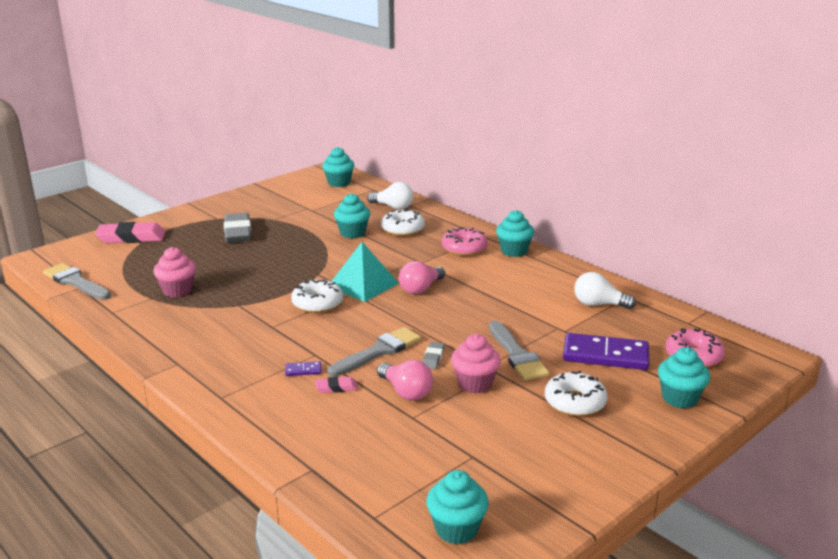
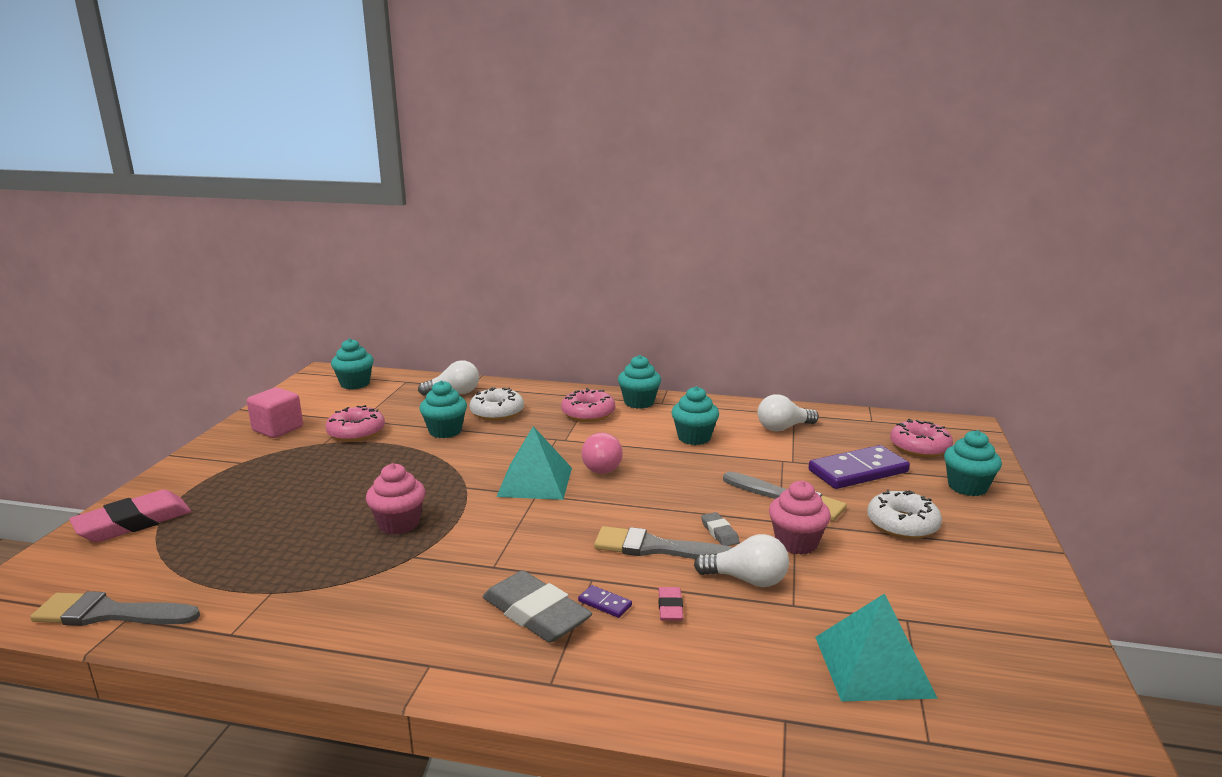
camera: 35 degrees left, 5 degrees down
(177, 290) = (300, 568): pink cupcake -> pink cupcake (399, 524)
(237, 232) = (294, 470): grey eraser -> grey eraser (536, 613)
(259, 202) = (278, 429): none -> pink cube
(299, 218) = (356, 432): none -> pink donut
(303, 370) = (604, 603): purple domino -> purple domino turned 75 degrees clockwise
(317, 303) = (512, 520): white donut -> none
(336, 387) = (670, 607): pink eraser -> pink eraser turned 45 degrees counterclockwise
(378, 352) = (656, 548): grey brush -> grey brush turned 90 degrees counterclockwise
(406, 392) = (747, 580): pink light bulb -> white light bulb
(406, 469) = (873, 666): none -> turquoise pyramid
(456, 529) = (1014, 708): turquoise cupcake -> turquoise cupcake (694, 438)

